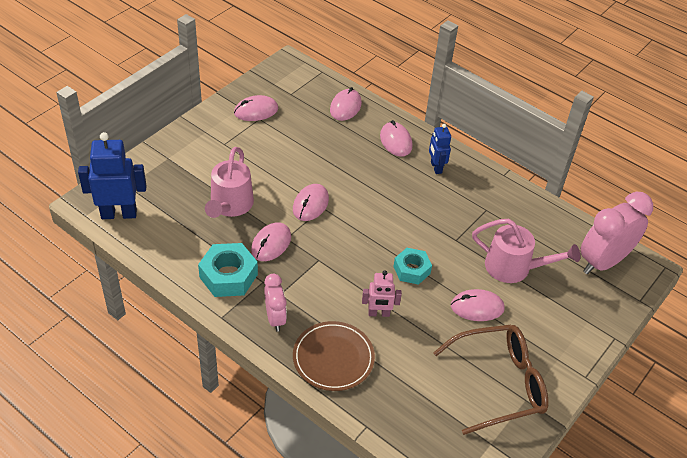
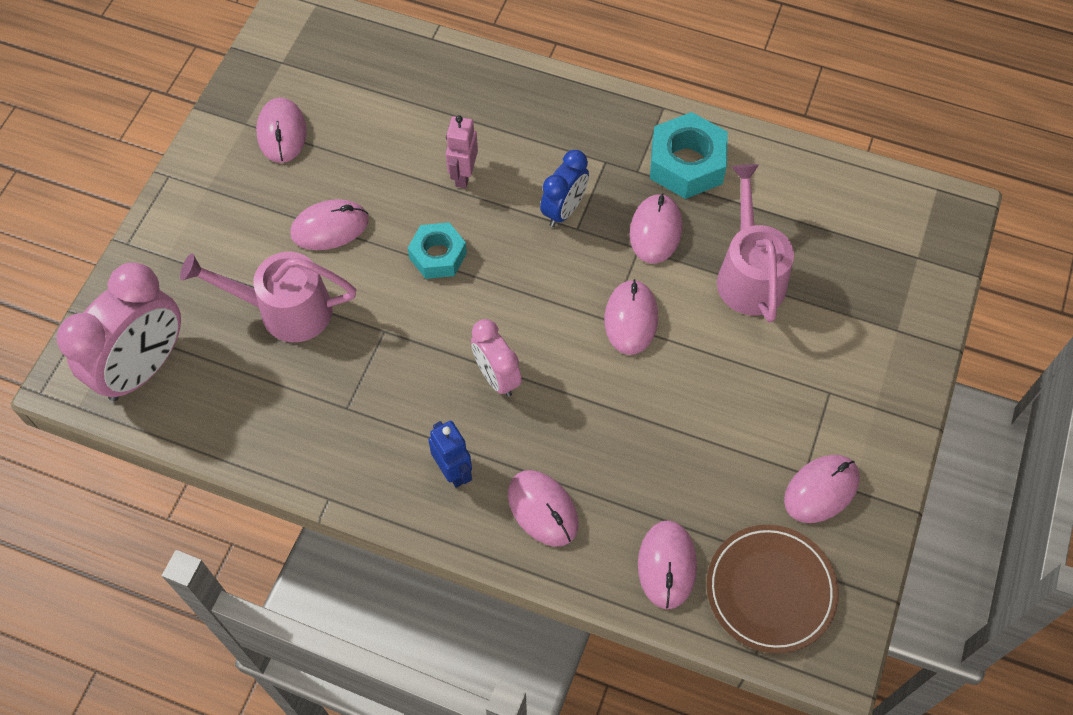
camera: 165 degrees right, 15 degrees up
(119, 214) = (895, 206): blue robot -> none
(275, 318) = (595, 127): pink clock -> pink clock (497, 377)
(322, 272) = (564, 210): none -> blue clock
(333, 358) = (500, 100): brown plate -> brown plate (770, 590)
(379, 313) = (463, 175): pink robot -> pink robot turned 60 degrees counterclockwise
(499, 383) = (282, 133): brown glasses -> pink mouse

